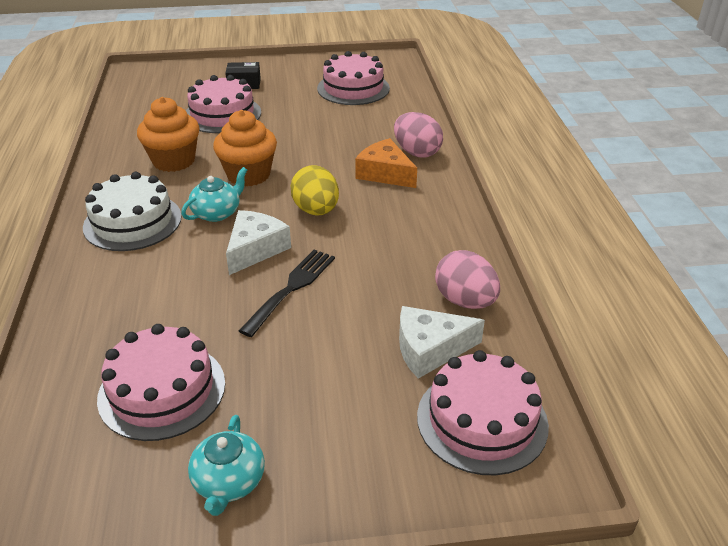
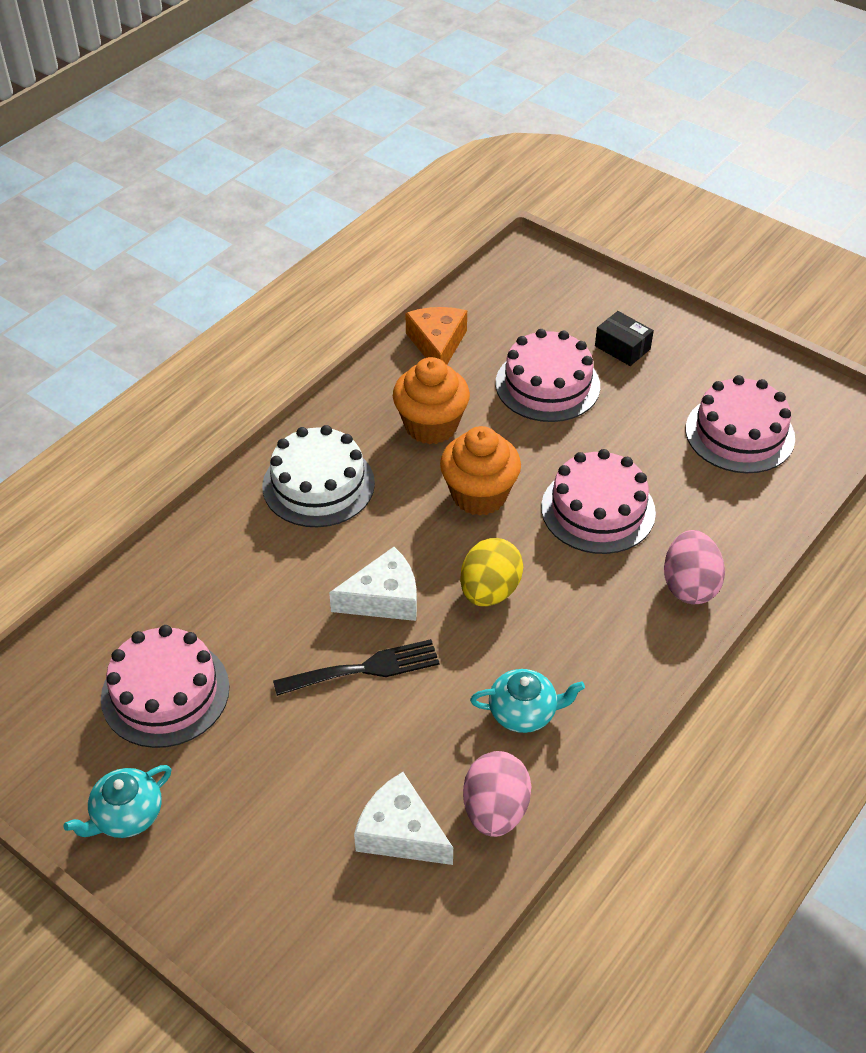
camera: 45 degrees right, 10 degrees up
(217, 213) = (398, 526): turquoise teapot -> turquoise teapot (524, 712)
(385, 173) = (617, 591): orange cheese -> orange cheese (437, 344)
(482, 420) = (355, 935): pink cake -> pink cake (598, 510)

